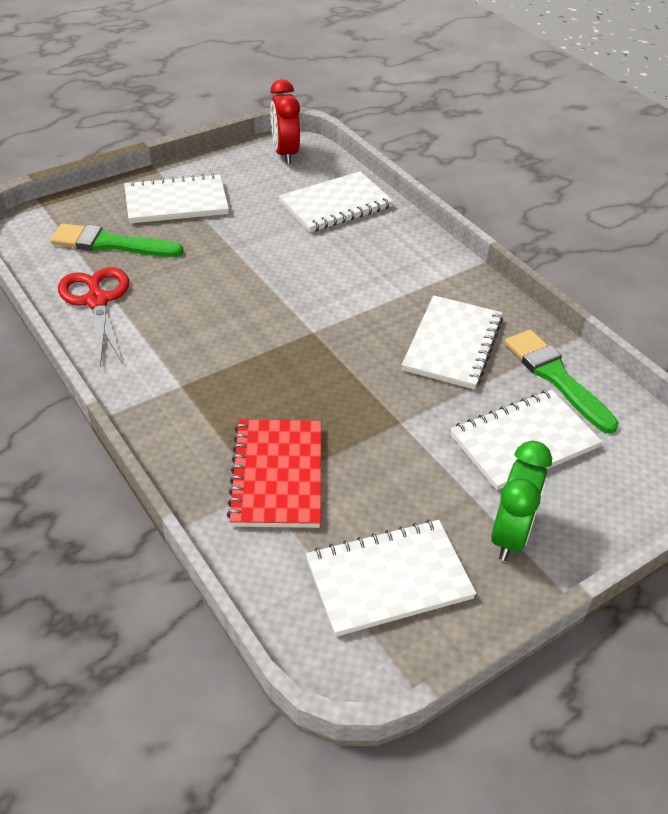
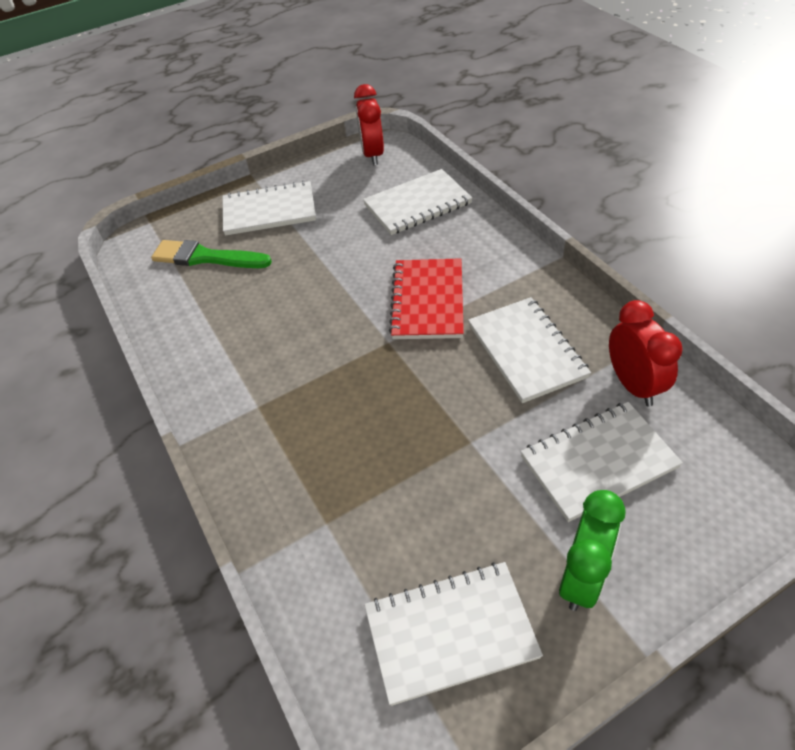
camera: 10 degrees right, 5 degrees up
(97, 301) = (188, 318): red scissors -> none
(277, 475) = (343, 507): red notebook -> red notebook (427, 301)
(452, 344) = (526, 351): white notebook -> white notebook turned 45 degrees counterclockwise
(556, 377) = (633, 385): green brush -> red clock

